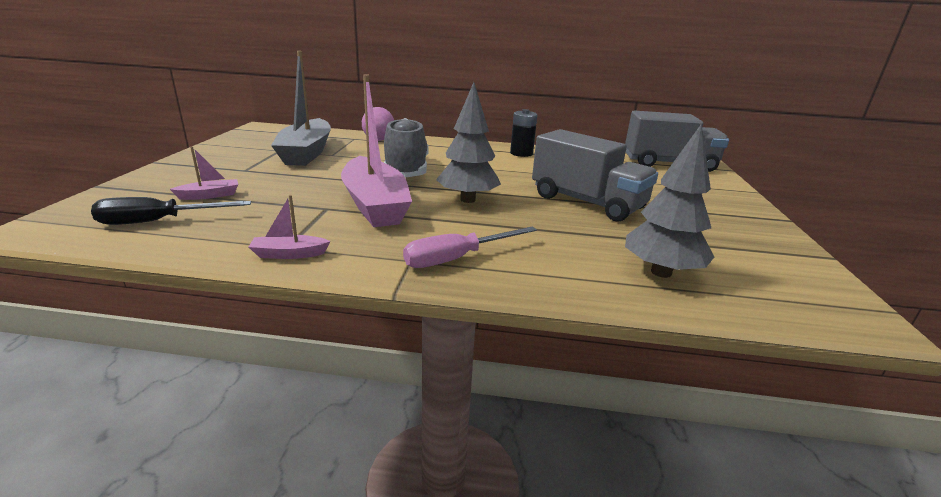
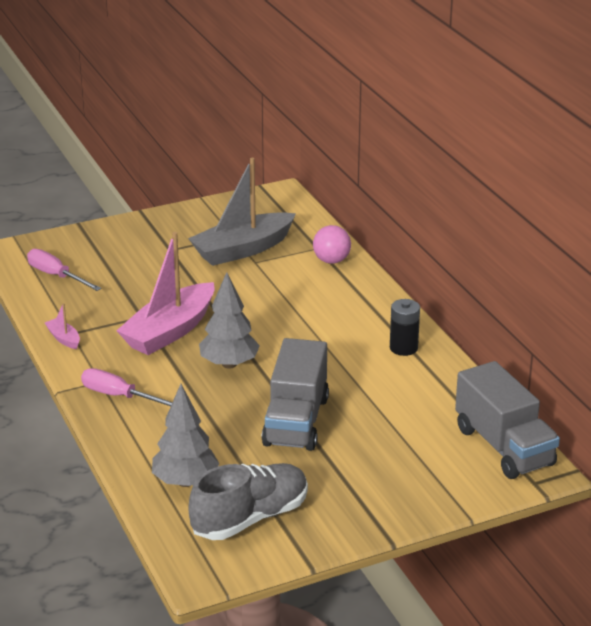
camera: 60 degrees right, 5 degrees up
(159, 221) = (56, 276): black screwdriver -> pink screwdriver
(209, 195) = (110, 266): pink boat -> none
(406, 170) = (262, 311): grey shoe -> grey shoe (250, 518)

